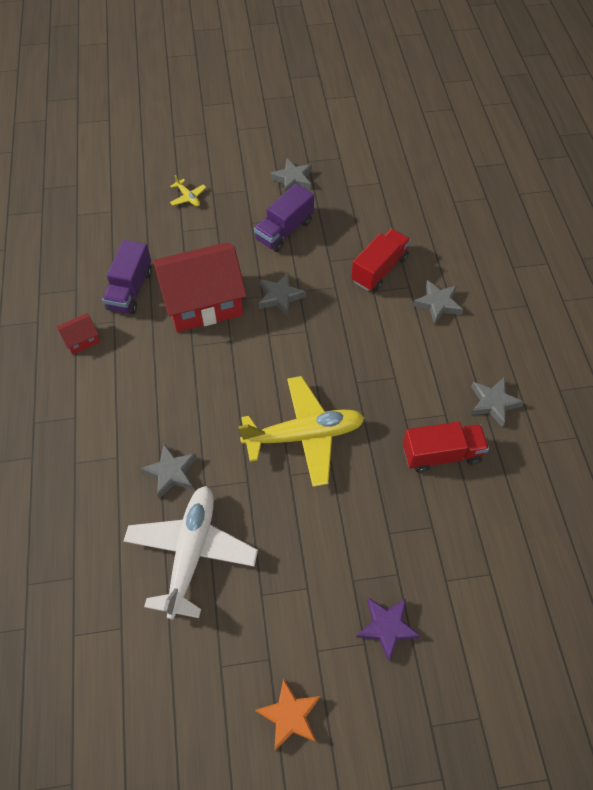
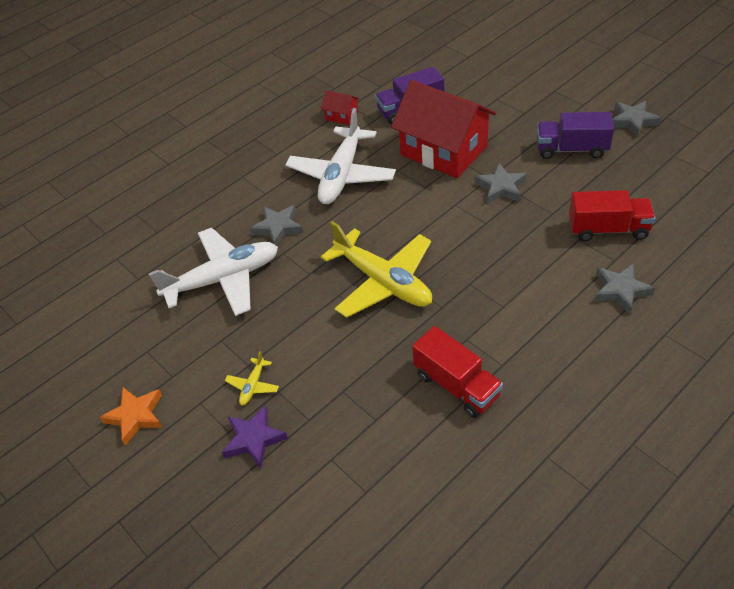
camera: 60 degrees right, 10 degrees down
(156, 387) = (341, 175): none -> white plane
(188, 197) = (532, 81): yellow plane -> yellow plane (253, 385)
(493, 403) = (554, 395): grey star -> none

